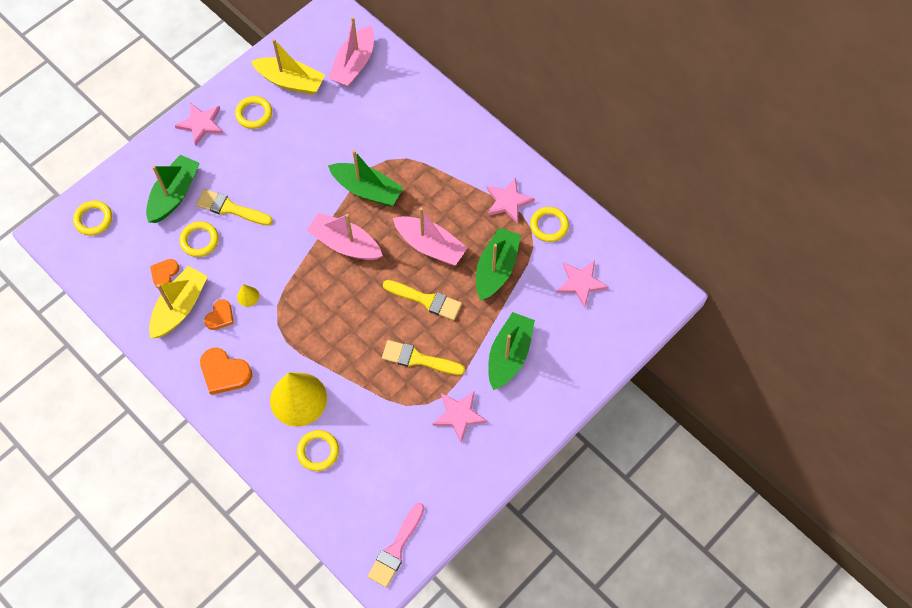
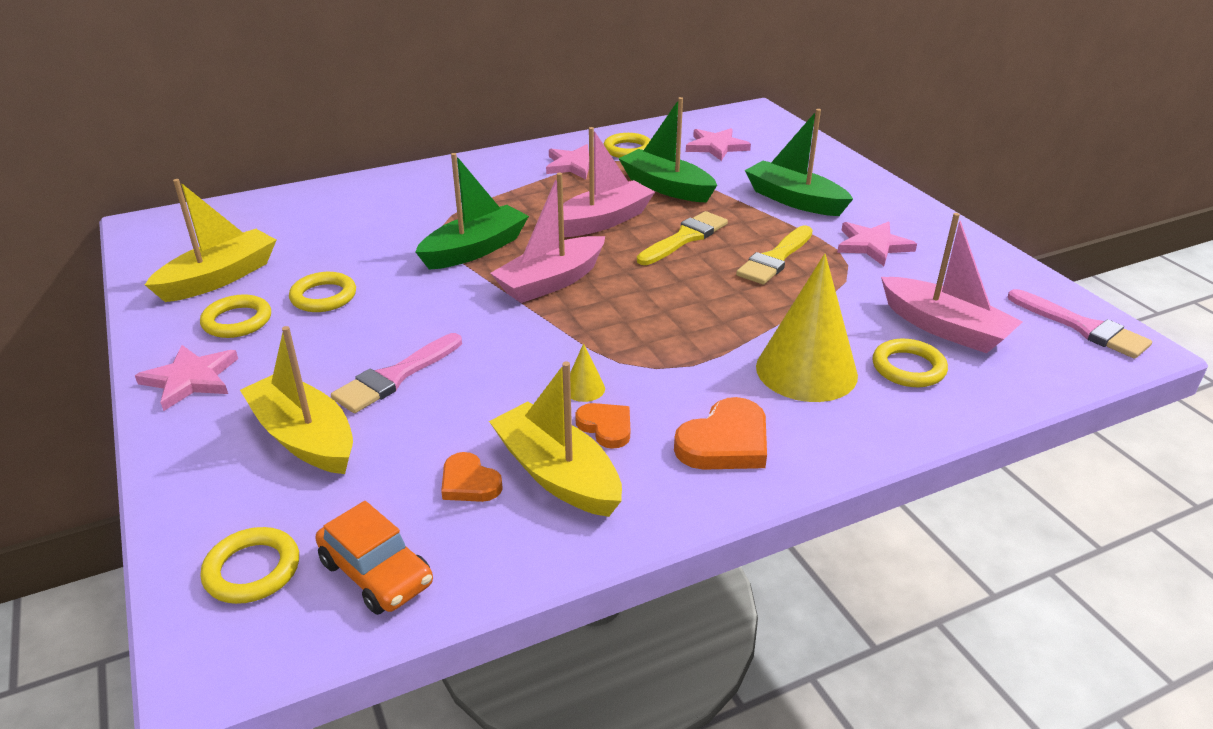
camera: 70 degrees left, 30 degrees down
(103, 263) = (376, 573): none -> orange car
(174, 194) = (304, 438): green boat -> yellow boat
(199, 240) = (430, 424): yellow ring -> yellow ring (323, 297)
(230, 208) = (395, 377): yellow brush -> pink brush
(354, 64) = (257, 224): pink boat -> pink boat (944, 328)

